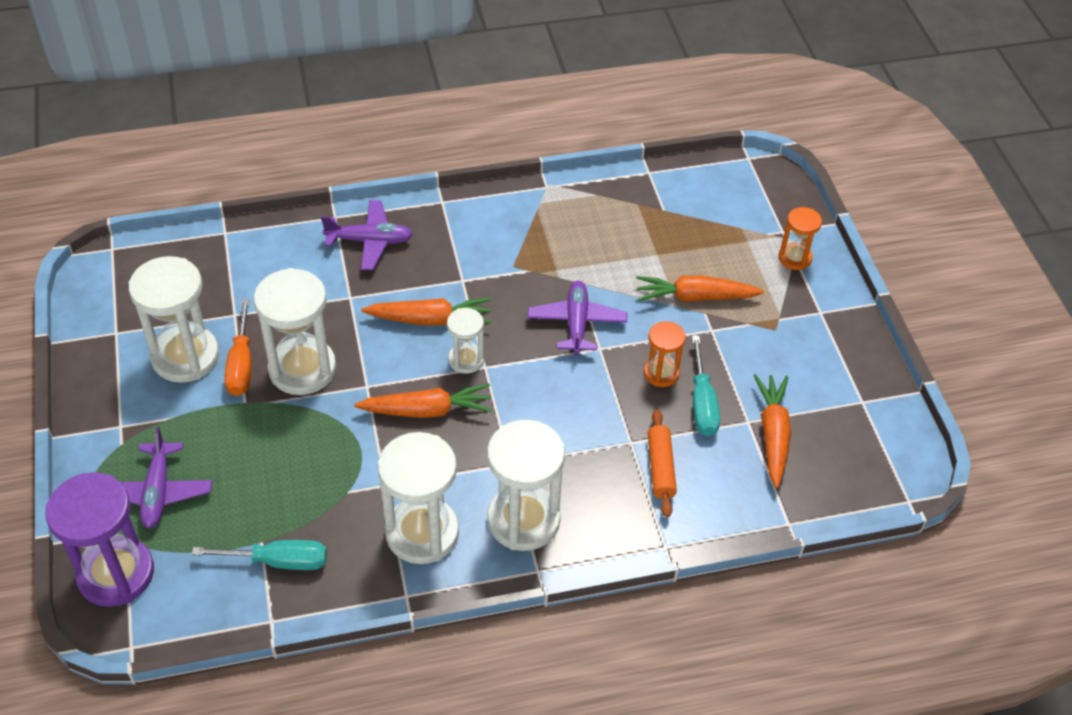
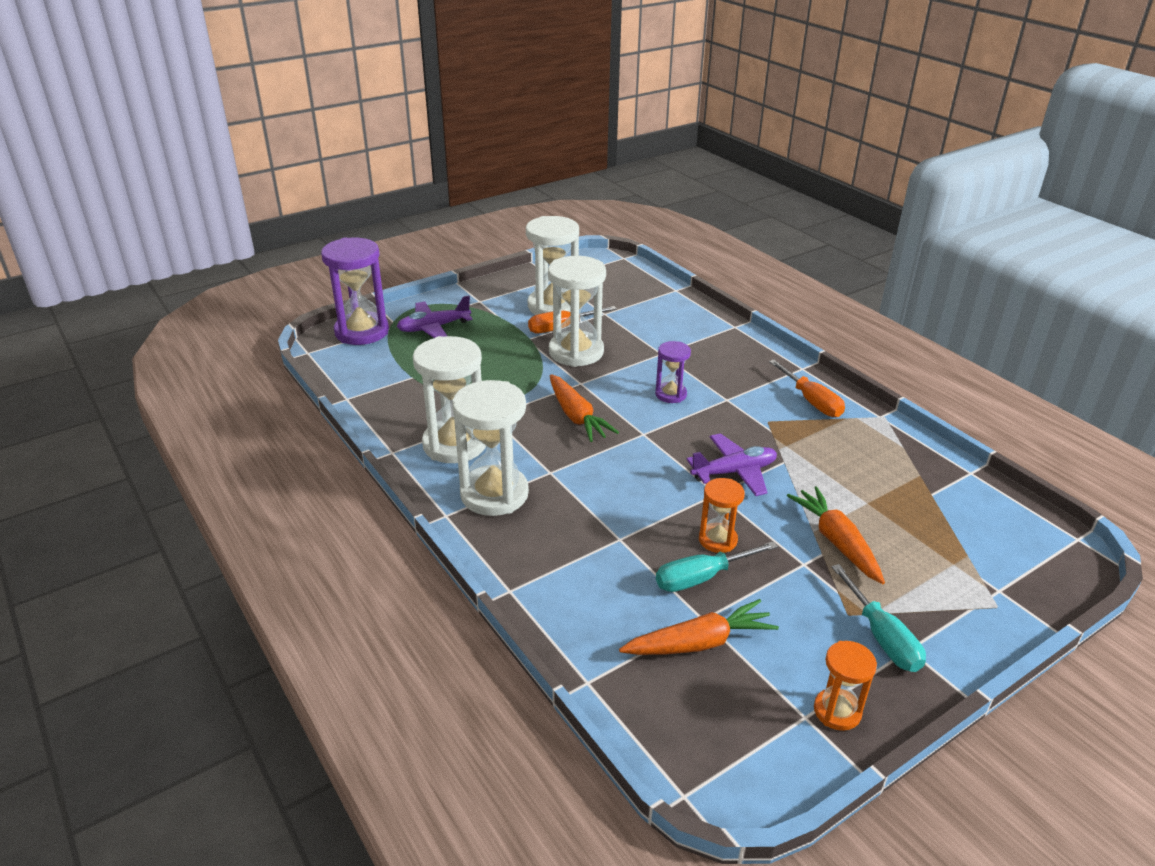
camera: 70 degrees right, 15 degrees down
(278, 561) = (398, 388): turquoise screwdriver -> turquoise screwdriver (881, 636)
(370, 241) = (725, 347): purple plane -> none
(430, 319) = (670, 394): orange carrot -> purple hourglass
(466, 360) = (643, 422): white hourglass -> none
(499, 221) = (811, 401): none -> orange screwdriver
(661, 468) = (601, 566): orange rolling pin -> none
(795, 258) = (969, 609): orange hourglass -> orange hourglass (837, 711)

